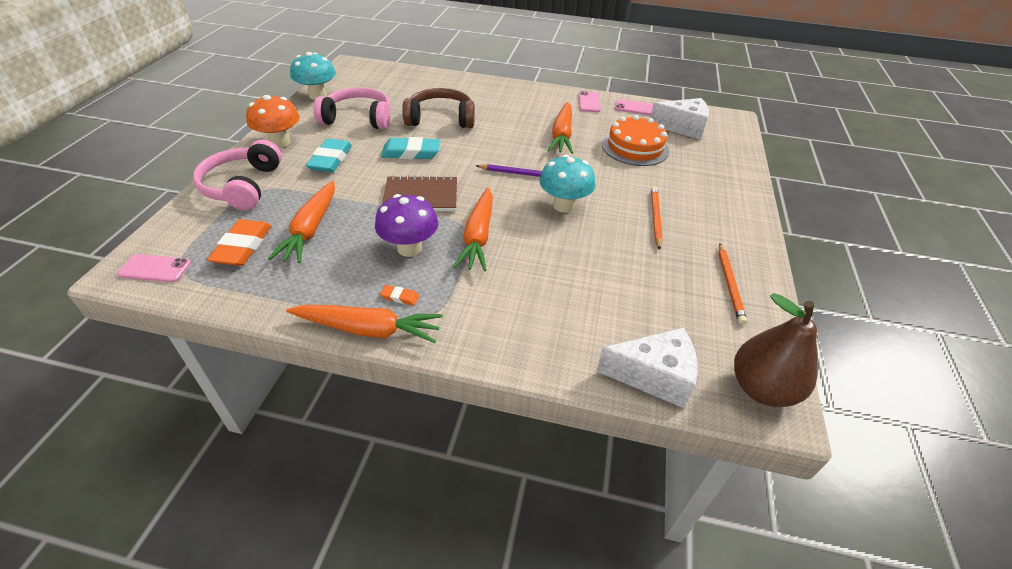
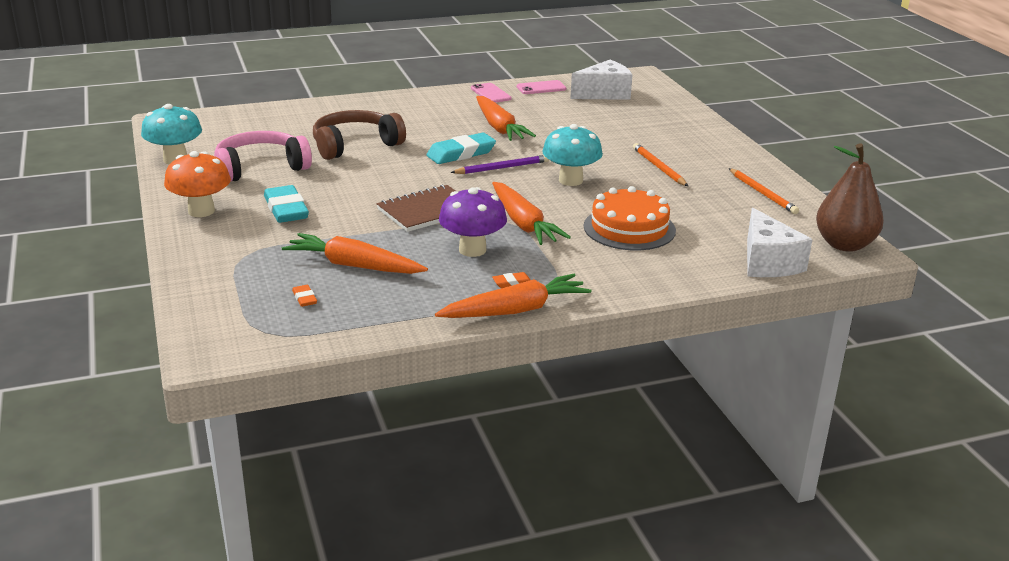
camera: 30 degrees left, 15 degrees down
(155, 268) = (238, 341): pink phone -> none
(242, 186) = (221, 257): pink headphones -> none
(243, 246) = (304, 298): orange eraser -> orange eraser, size x0.46
(311, 229) = (354, 266): orange carrot -> orange carrot turned 135 degrees clockwise
(411, 153) = (366, 181): turquoise eraser -> turquoise eraser (461, 153)
(635, 147) = (580, 120): orange cake -> orange cake (629, 228)
(653, 376) = (767, 262): white cheese -> white cheese turned 105 degrees clockwise

